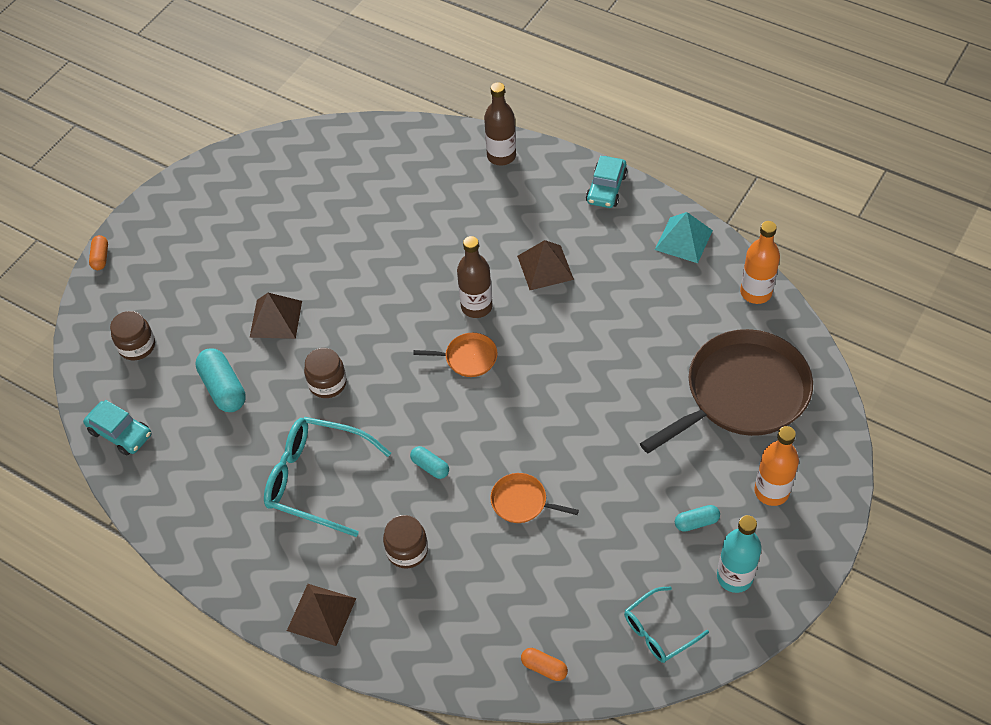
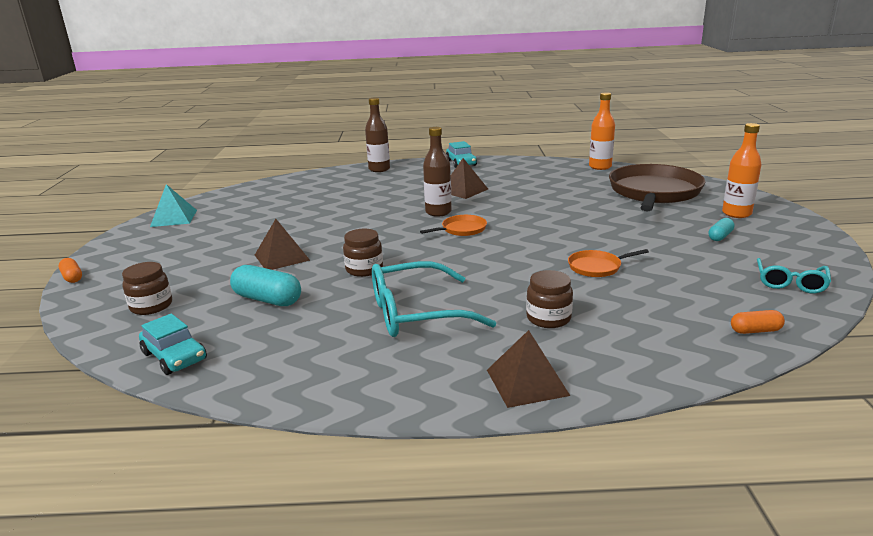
camera: 35 degrees left, 30 degrees down
(120, 433) = (174, 356): turquoise car -> turquoise car turned 45 degrees clockwise
(430, 467) = (504, 276): turquoise capsule -> none
(683, 240) = (532, 164): turquoise pyramid -> turquoise pyramid (174, 218)
(734, 577) = (784, 246): turquoise bottle -> none

